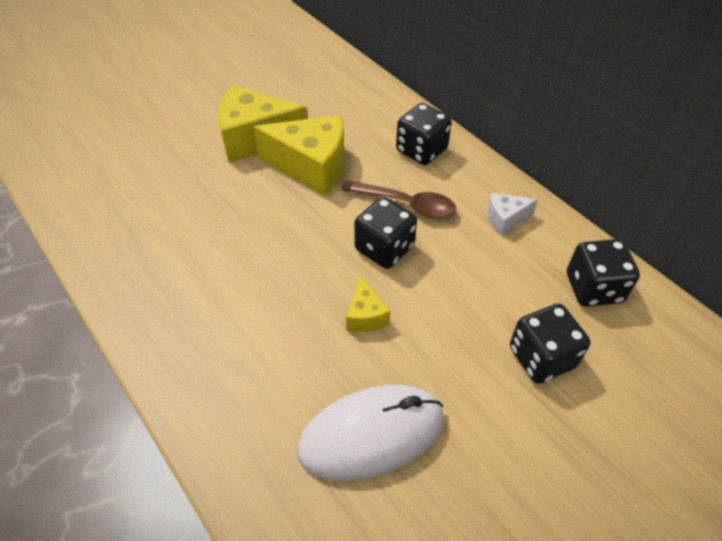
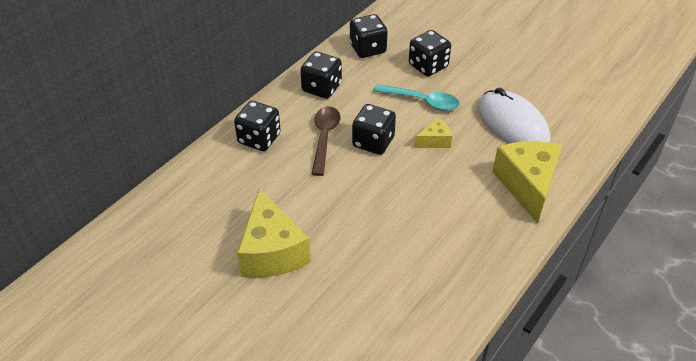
camera: 105 degrees left, 5 degrees down
(311, 167) = (299, 202): yellow cheese -> yellow cheese (527, 185)
(454, 325) = (422, 101): none -> turquoise spoon
(505, 219) = (321, 88): white cheese -> black dice

